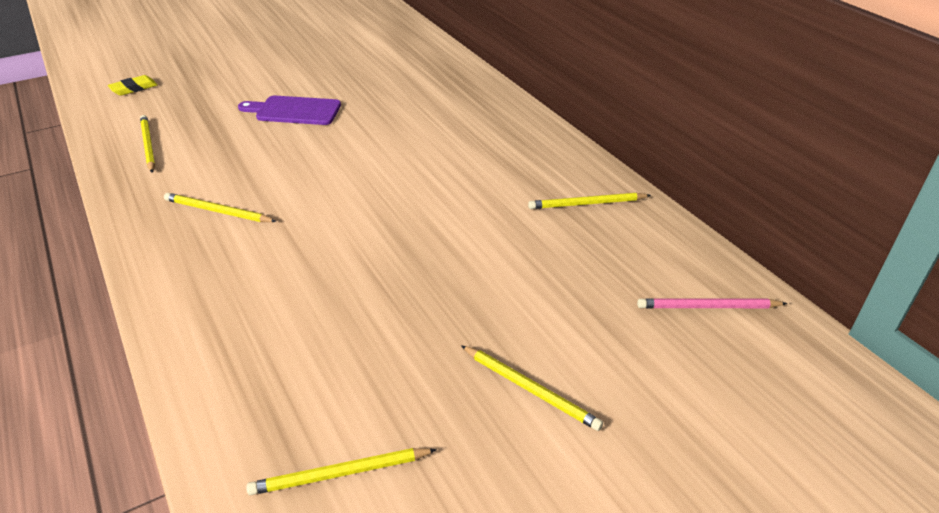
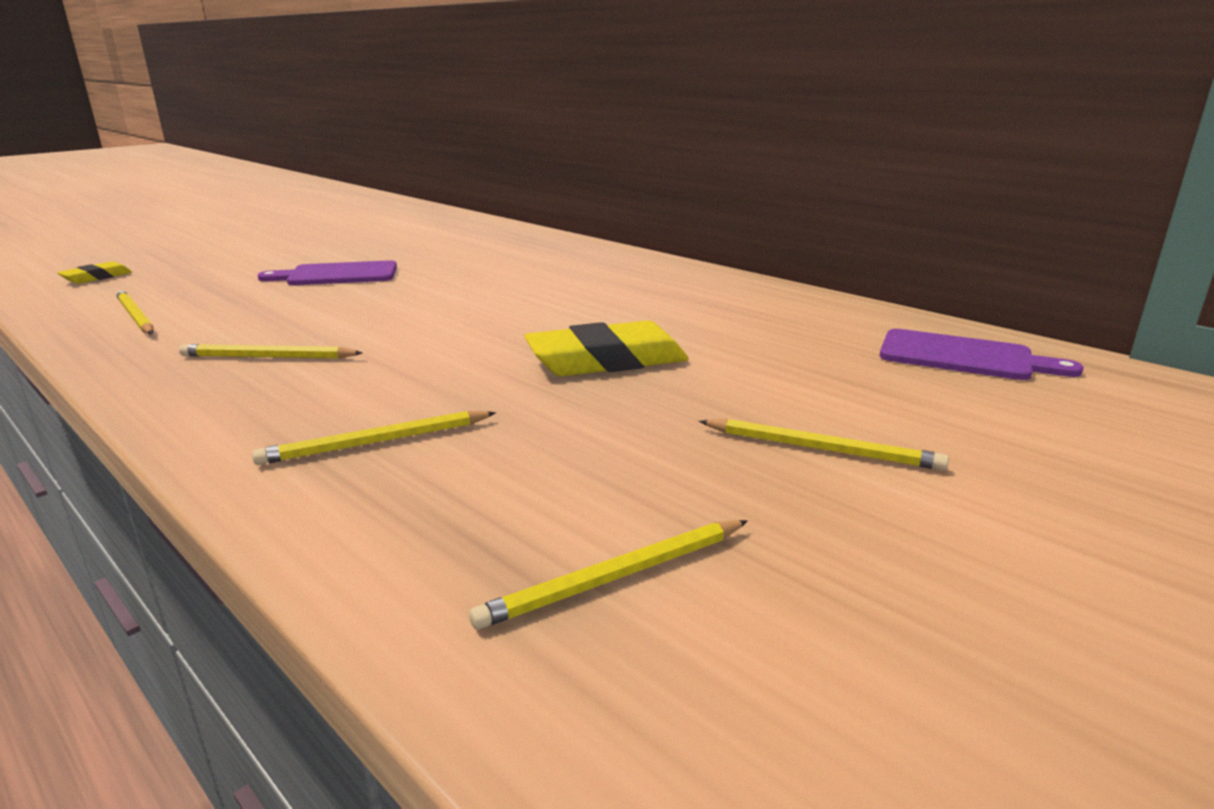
camera: 15 degrees left, 15 degrees down
(437, 259) = (606, 361): none -> yellow eraser
(587, 204) = (753, 303): yellow pencil -> yellow pencil (377, 442)
(708, 307) = (963, 357): pink pencil -> purple cutting board

